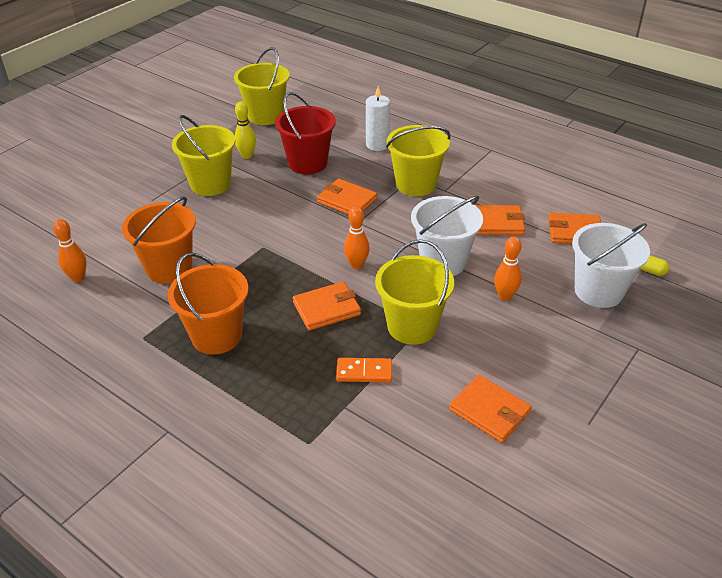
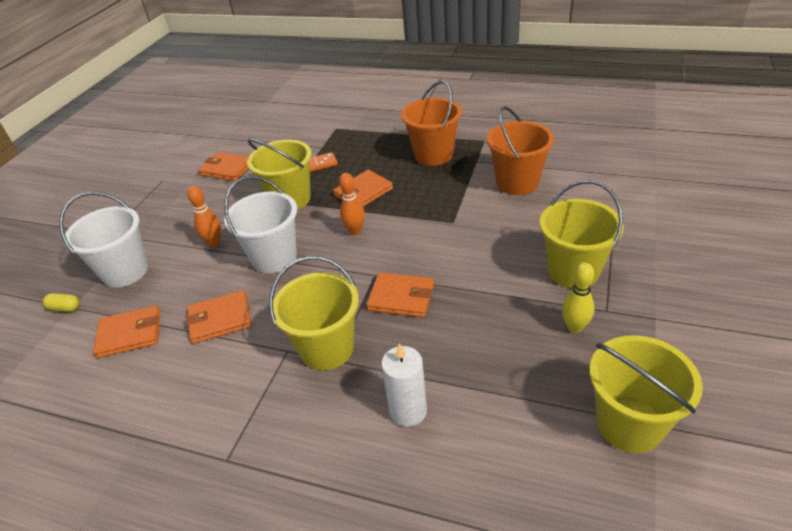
camera: 165 degrees right, 0 degrees up
(78, 278) = (580, 156): orange bowling pin -> none
(308, 163) = (485, 340): red bucket -> none

